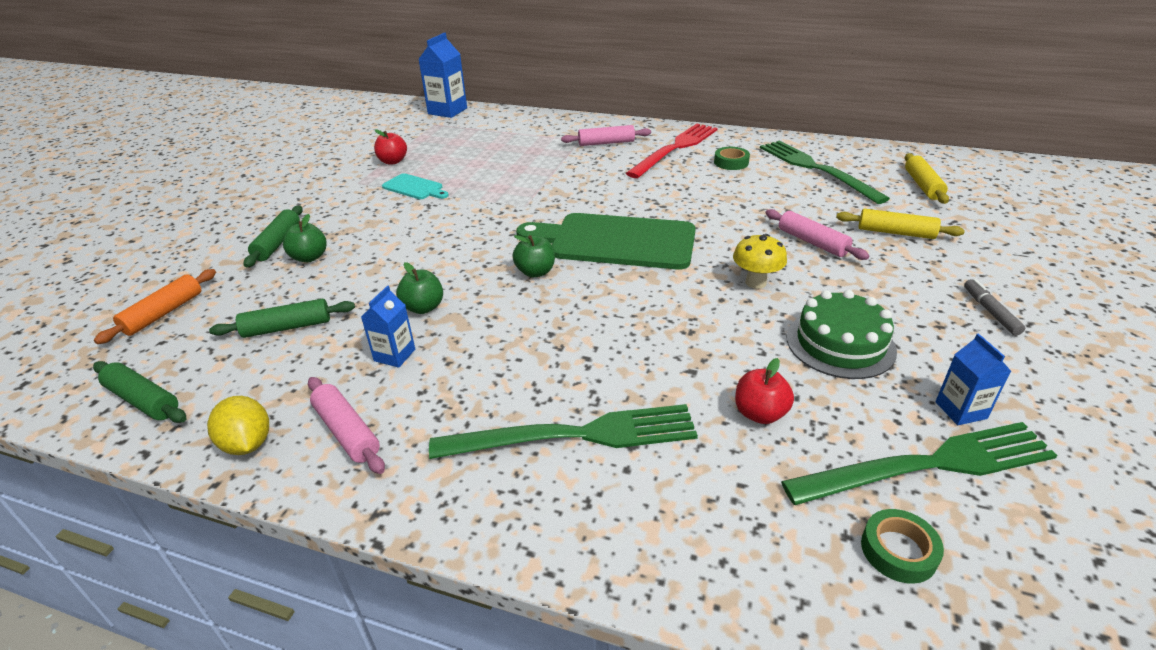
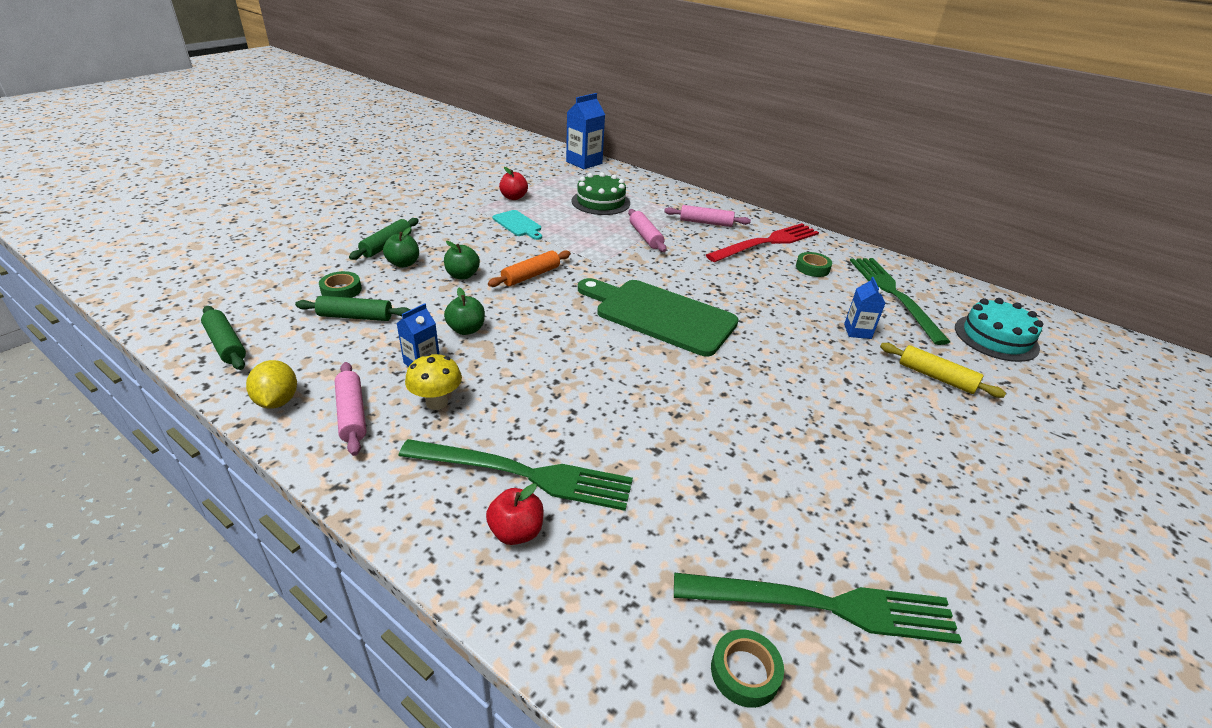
camera: 15 degrees right, 0 degrees up
(163, 313) = (275, 280): orange rolling pin -> orange rolling pin (531, 276)
(252, 303) = (341, 290): none -> green tape
(535, 272) = (574, 324): green apple -> green apple (462, 275)
(755, 282) = (765, 387): yellow mushroom -> yellow mushroom (437, 402)
(760, 413) = (694, 507): red apple -> red apple (516, 532)
(812, 242) = (844, 364): pink rolling pin -> pink rolling pin (645, 236)
(840, 343) = (810, 467): green cake -> green cake (600, 202)
(922, 185) = (996, 338): yellow rolling pin -> turquoise cake
(960, 410) = (891, 566): blue carton -> blue carton (857, 331)
(990, 311) = (986, 482): grey marker -> none

